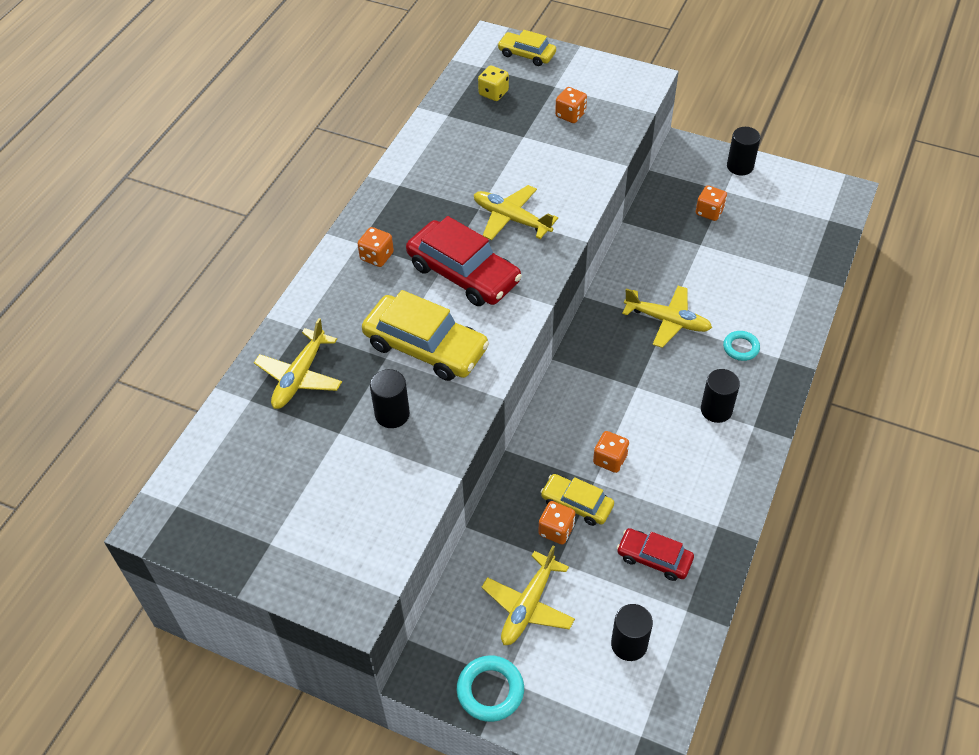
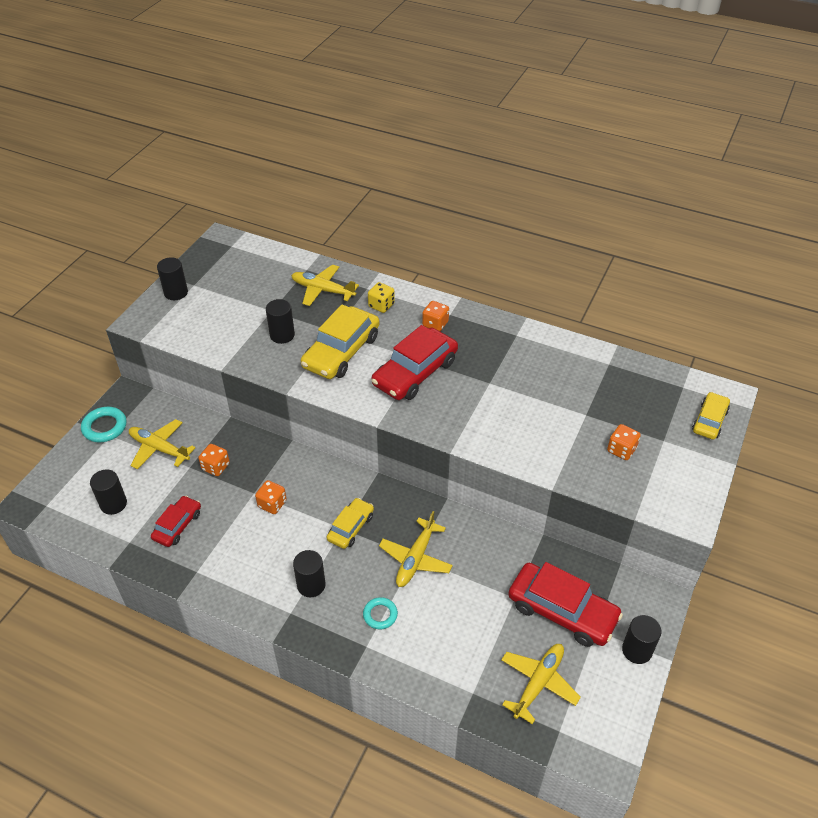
camera: 90 degrees right, 5 degrees down
(288, 565) = (176, 293): none -> black cylinder
(493, 93) = (645, 395): yellow dice -> yellow dice (381, 305)
(511, 219) = (477, 403): yellow plane -> yellow plane (538, 683)
(577, 504) = (235, 480): yellow car -> yellow car (351, 527)
(709, 212) = (562, 611): orange dice -> red car

